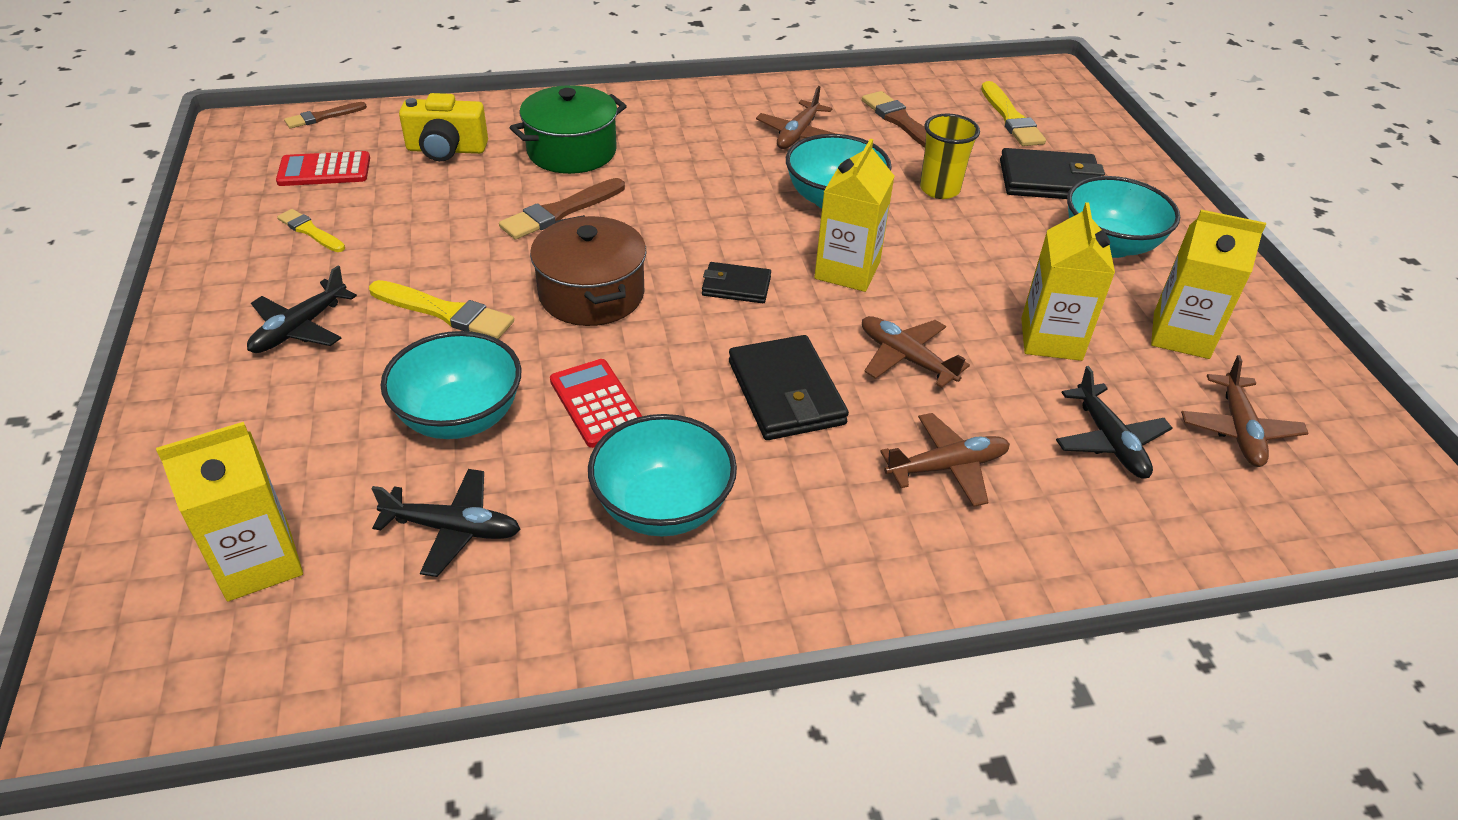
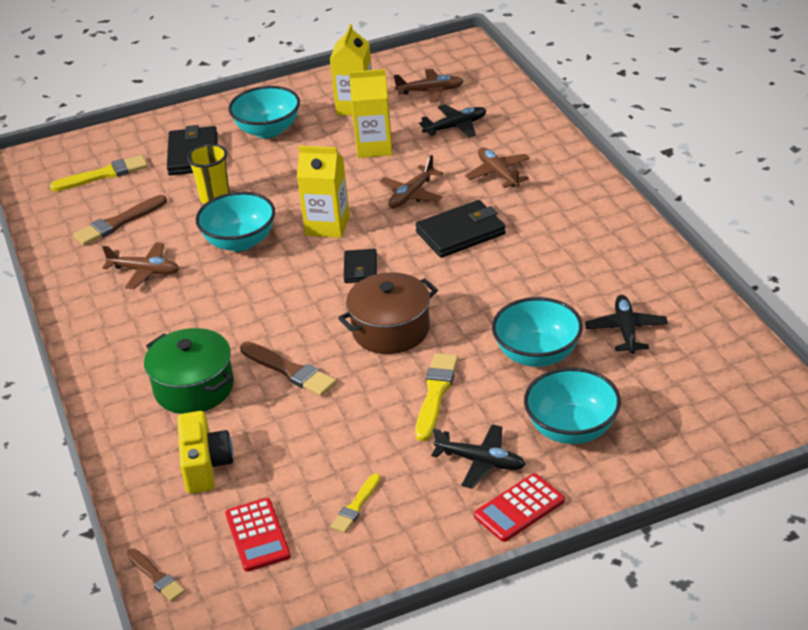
camera: 95 degrees left, 5 degrees down
(258, 562) = (687, 396): yellow carton -> none
(597, 403) = (501, 302): red calculator -> red calculator (519, 508)
(663, 507) = (572, 260): turquoise bowl -> turquoise bowl (572, 429)

